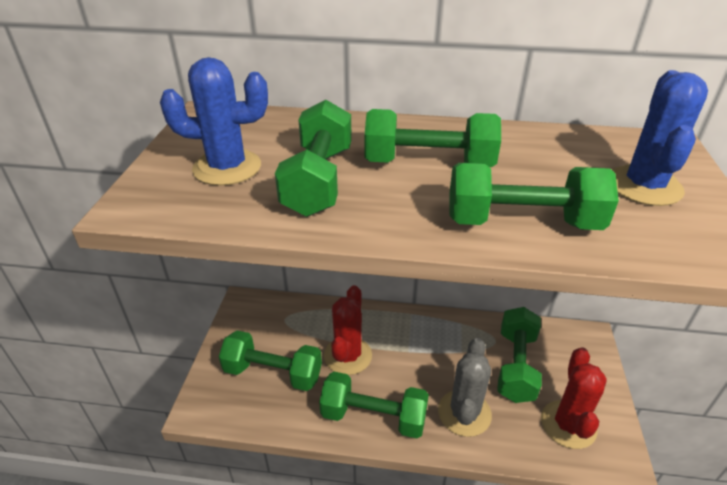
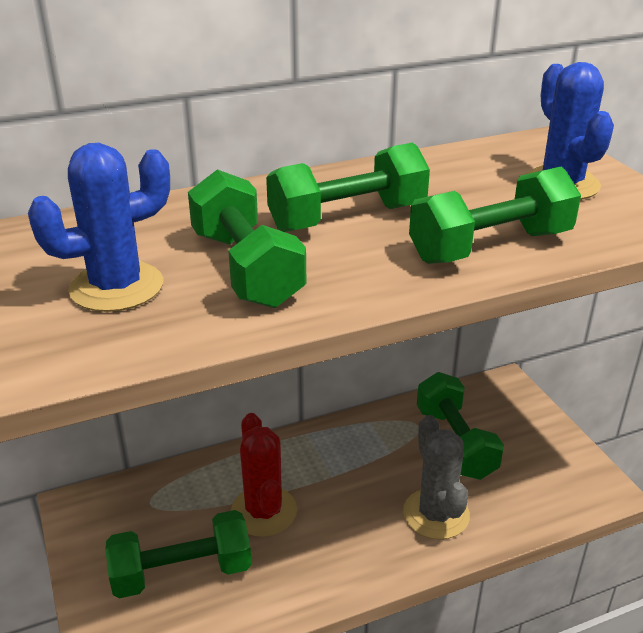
camera: 30 degrees left, 5 degrees down
(373, 417) = (342, 564): green dumbbell -> none
(568, 424) = (541, 478): red cactus -> none

